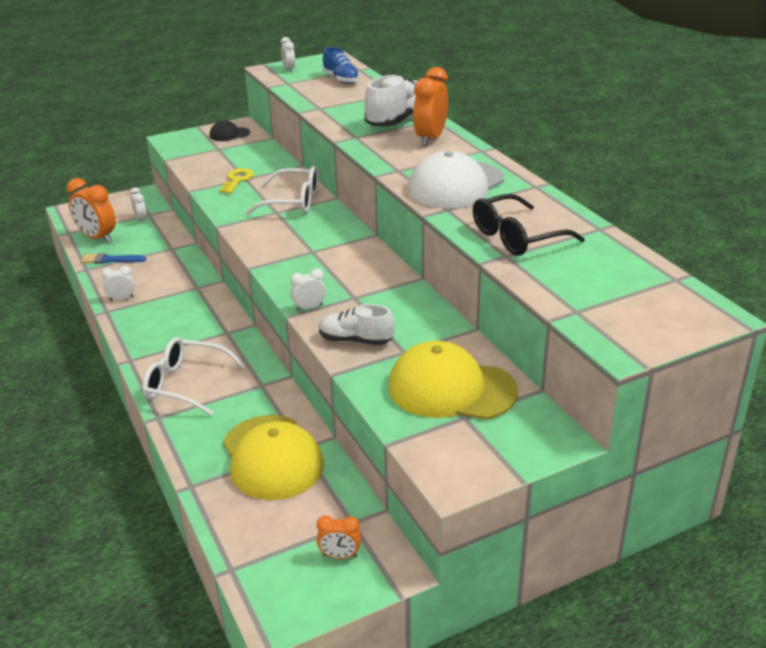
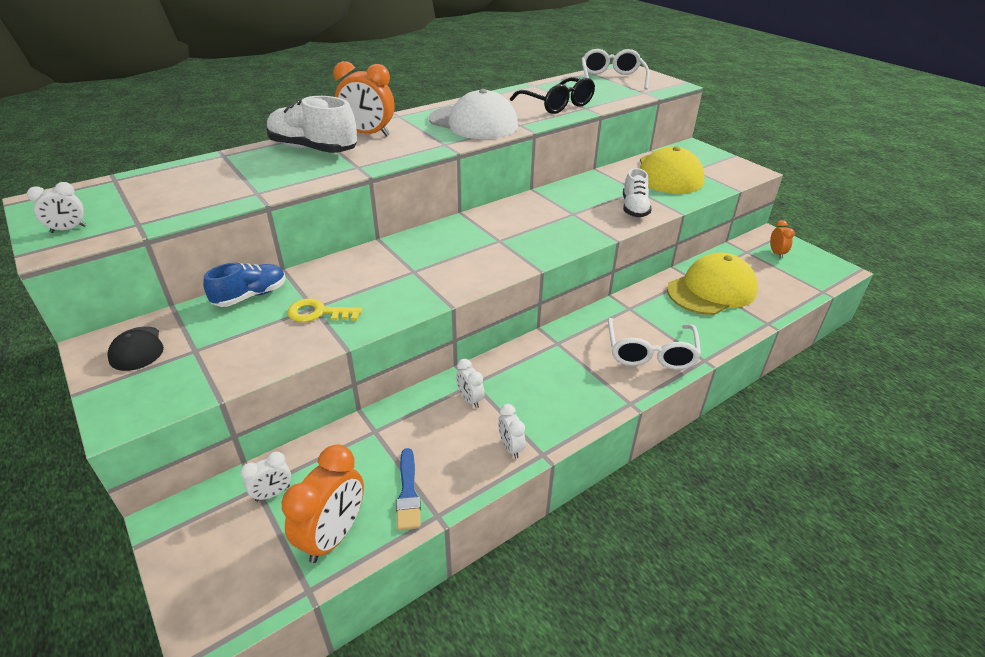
camera: 100 degrees left, 5 degrees up
(292, 201) = (386, 264): white glasses -> white glasses (612, 79)
(309, 308) = (598, 231): white clock -> white clock (470, 399)
(341, 79) = (150, 188): blue shoe -> blue shoe (251, 296)

